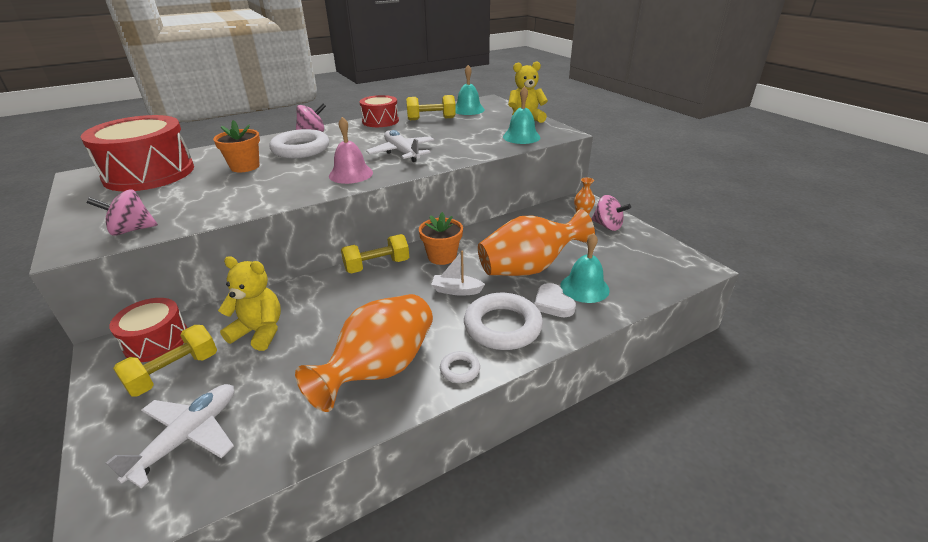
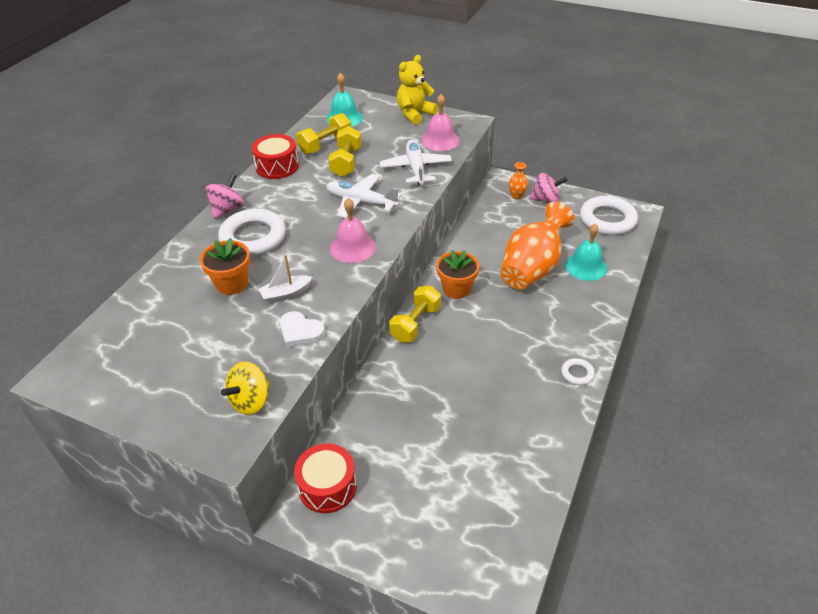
camera: 35 degrees left, 10 degrees up
(131, 230) = (250, 401): pink spinning top -> yellow spinning top
(149, 173) = (138, 338): red drum -> none
(174, 372) = (383, 497): yellow dumbbell -> yellow dumbbell (346, 162)
(188, 436) = (465, 526): white plane -> white plane (415, 168)
(259, 332) = (402, 430): yellow teddy bear -> none
(380, 369) = (528, 404): orange vase -> none
(456, 290) = (503, 314): white boat -> white boat (286, 294)
(502, 326) = (567, 326): white ring -> white ring (607, 220)
(521, 137) = (440, 140): turquoise bell -> pink bell
(553, 303) = (579, 291): white heart -> white heart (300, 332)

